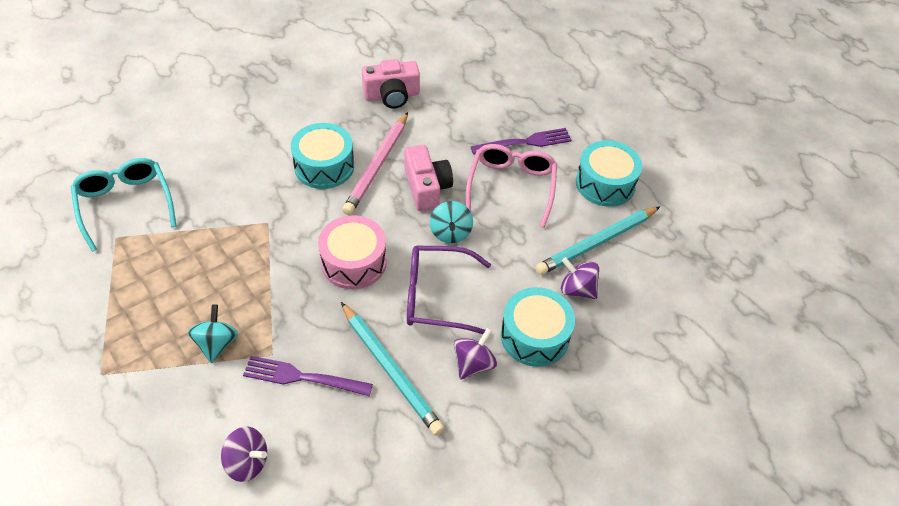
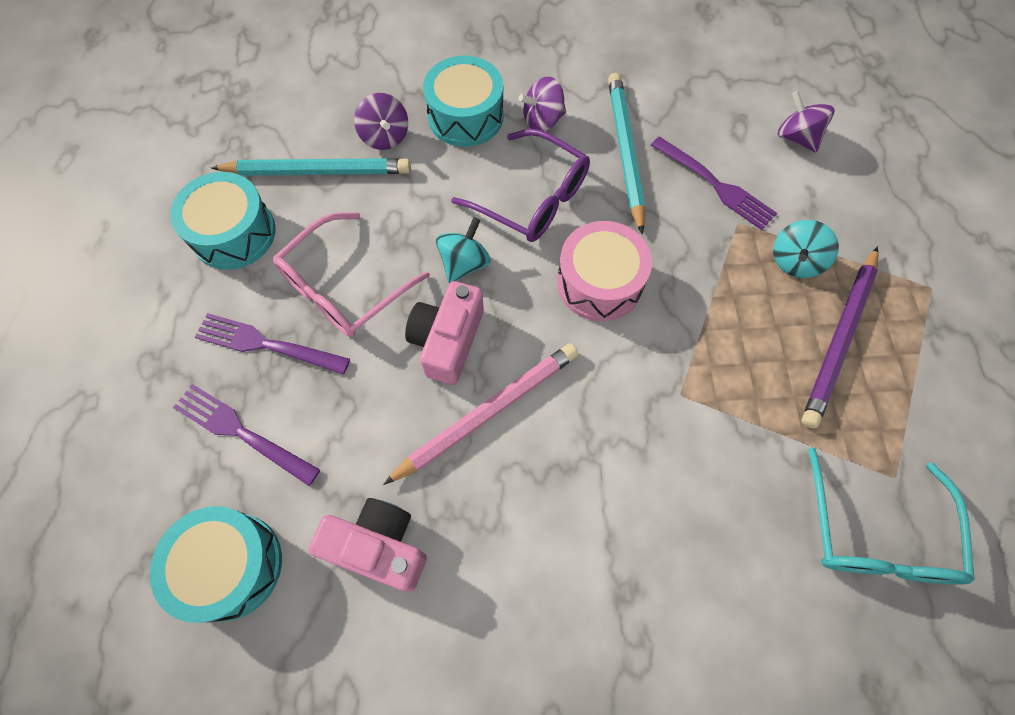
camera: 145 degrees left, 15 degrees up
(169, 302) = (839, 338): none -> purple pencil
(324, 166) = (561, 452): turquoise drum -> turquoise drum (230, 566)
(498, 105) = (241, 432): none -> purple fork

